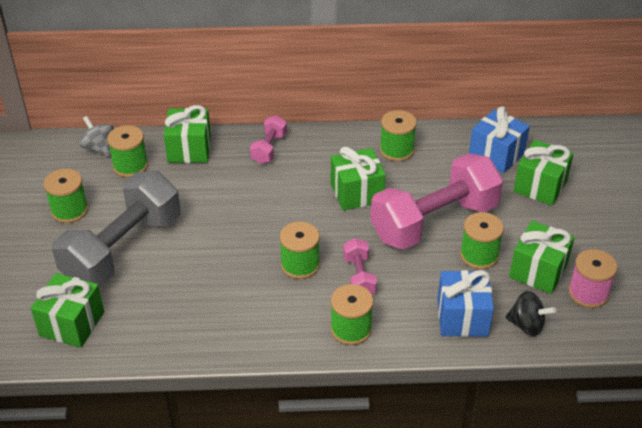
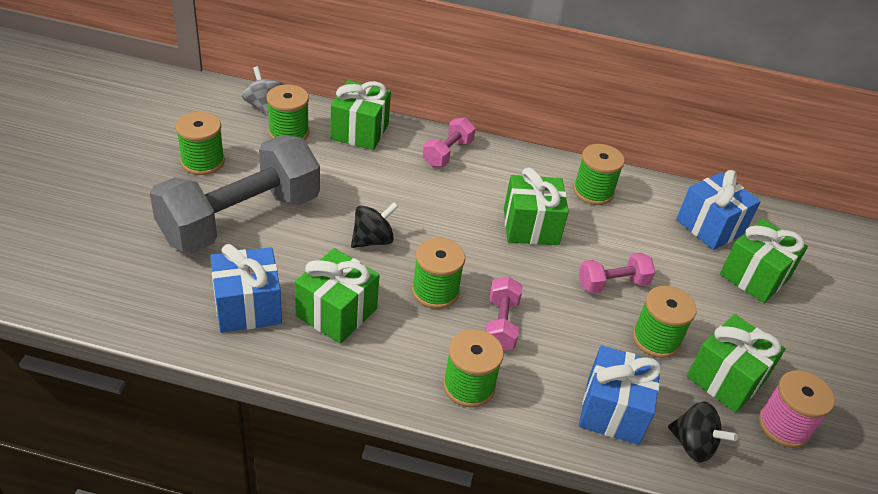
camera: 10 degrees right, 0 degrees up
(72, 324) = (146, 286): green gift -> green gift (336, 312)
(159, 317) = (248, 307): none -> blue gift
(236, 238) = (372, 240): none -> black spinning top
(434, 222) = (612, 284): pink dumbbell -> pink dumbbell, size x0.45

